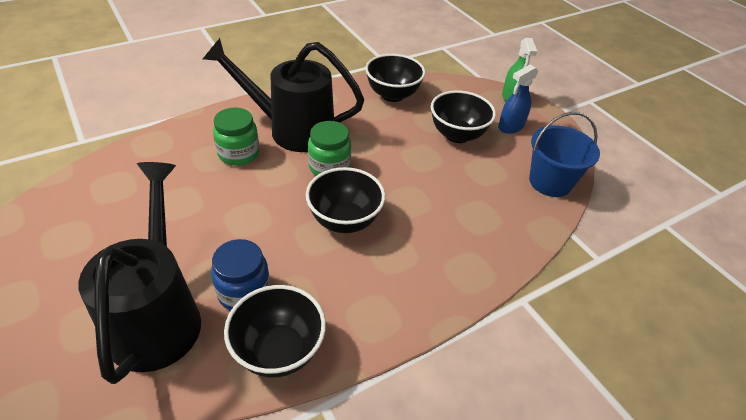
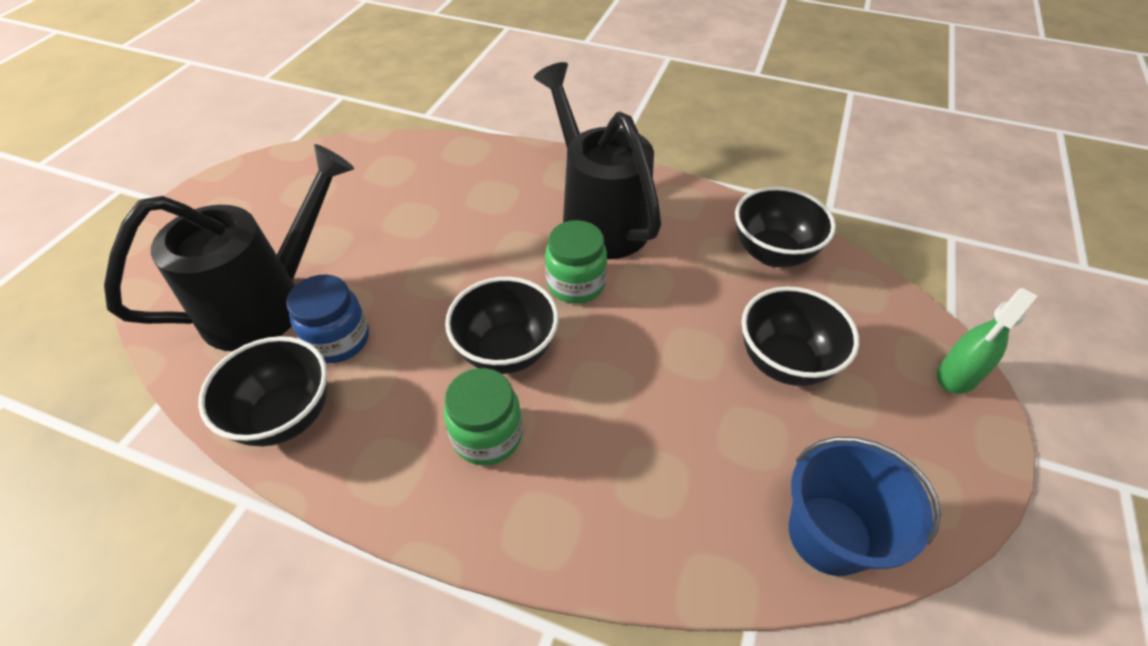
camera: 55 degrees right, 5 degrees up
(238, 154) = (516, 208): green jar -> green jar (487, 435)
(510, 127) = (888, 412): blue spray bottle -> none

